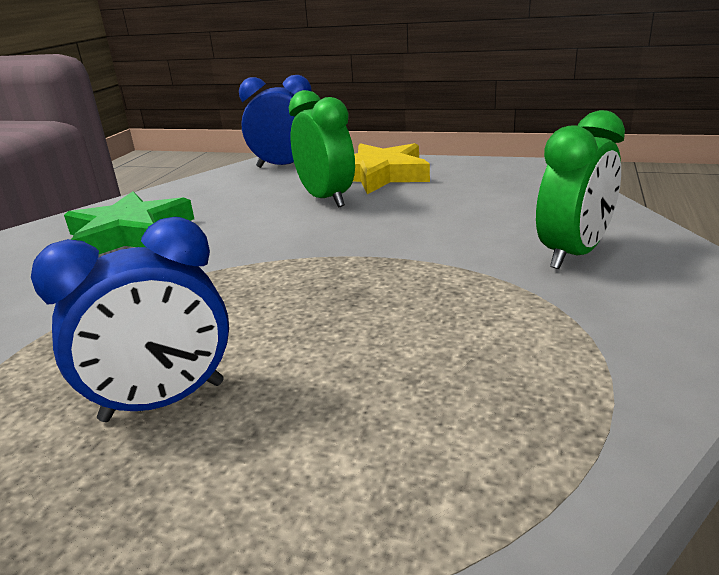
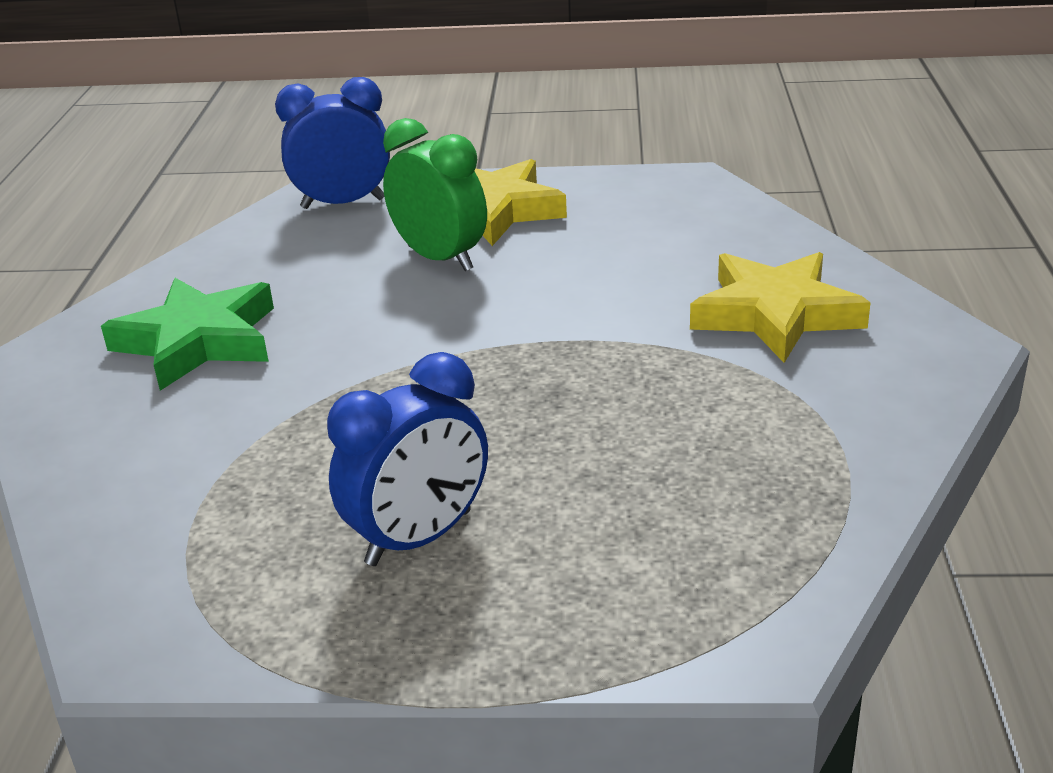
camera: 15 degrees left, 5 degrees up
(573, 254) = (775, 314): green clock -> yellow star

